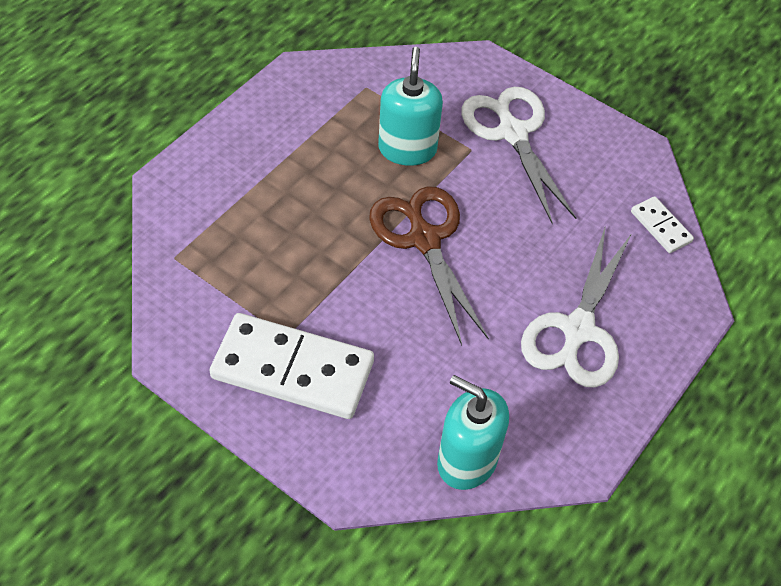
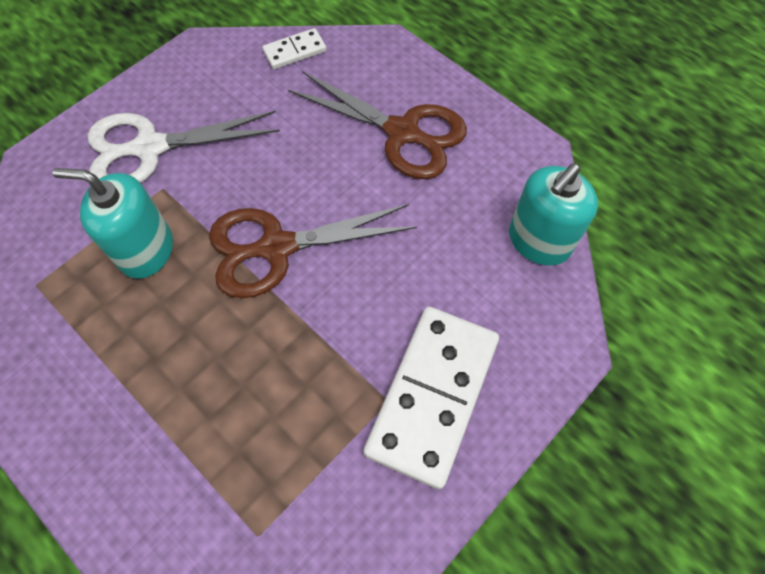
camera: 80 degrees left, 10 degrees up
(578, 330) = (403, 132): white scissors -> brown scissors

